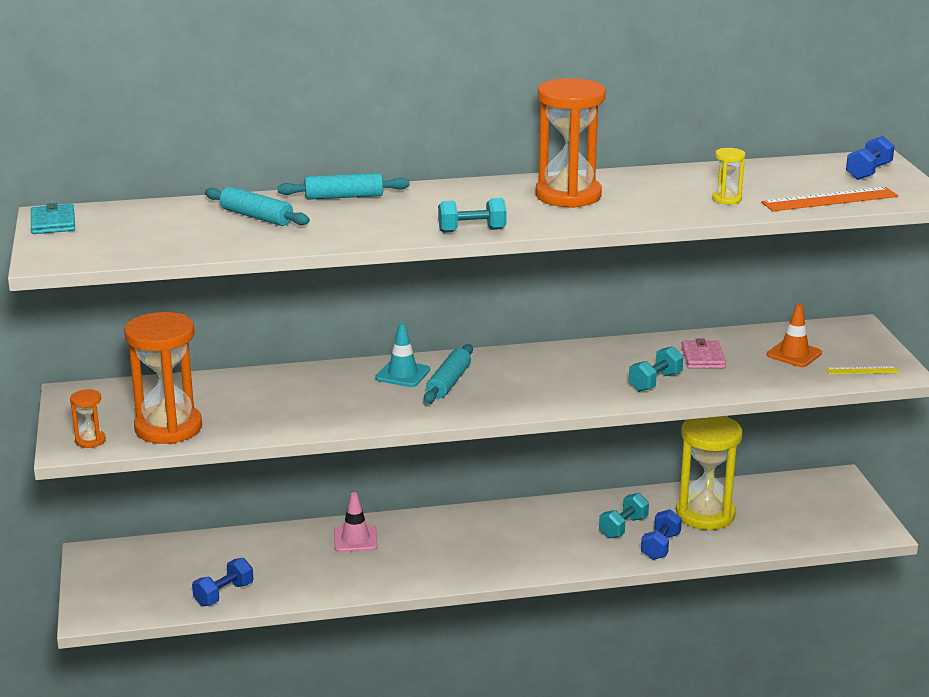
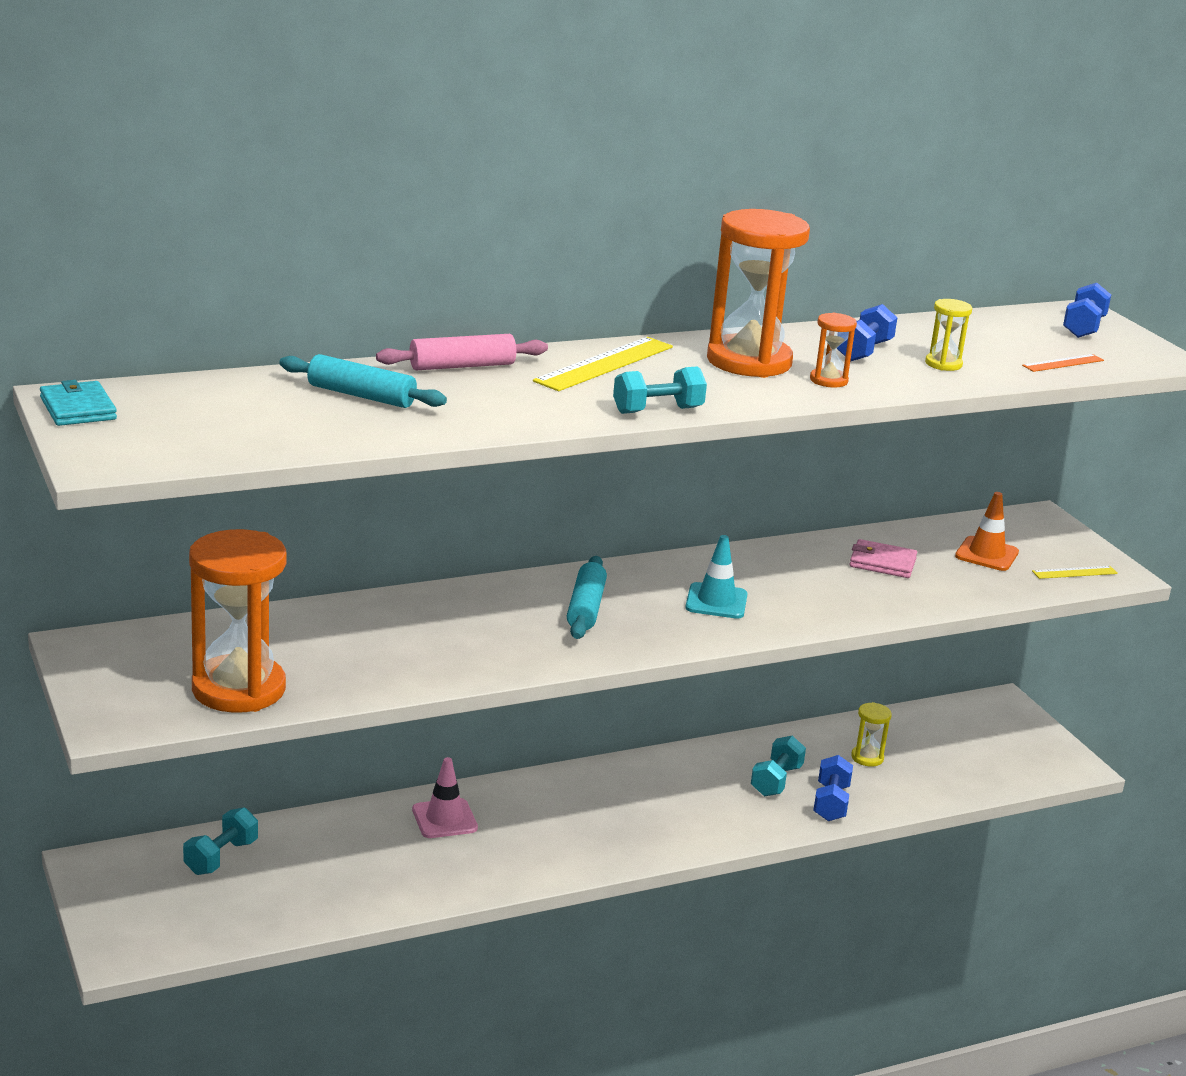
camera: 15 degrees left, 0 degrees up
(90, 440) = (136, 713): orange hourglass -> orange hourglass (828, 380)
(224, 594) = (296, 909): blue dumbbell -> blue dumbbell (864, 351)
(344, 197) = (462, 366): turquoise rolling pin -> pink rolling pin
(402, 374) = (521, 599): turquoise traffic cone -> turquoise traffic cone (716, 601)
(453, 196) = (605, 364): none -> yellow ruler
(655, 382) = (841, 597): turquoise dumbbell -> turquoise dumbbell (221, 857)
(703, 358) = (882, 563): pink wallet -> pink wallet turned 60 degrees counterclockwise
(705, 514) = (867, 758): yellow hourglass -> yellow hourglass, size x0.44
(830, 199) = (1063, 363): orange ruler -> orange ruler, size x0.54

